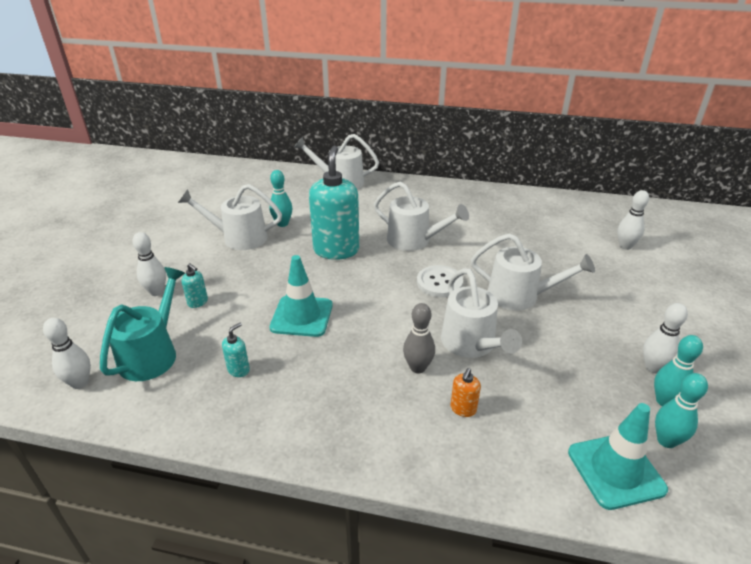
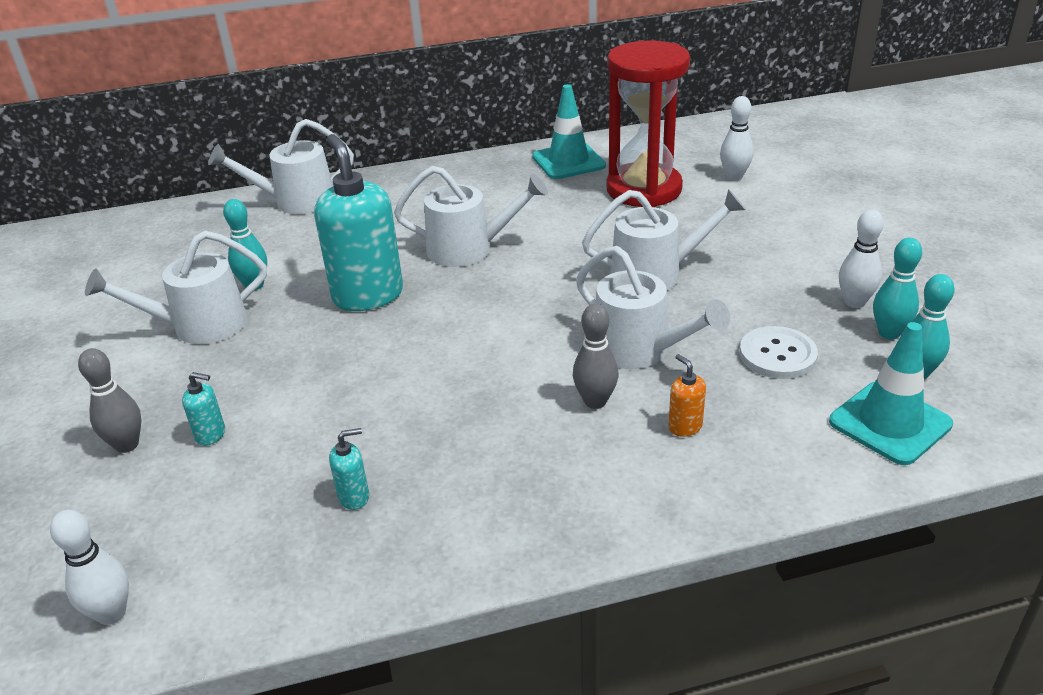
camera: 25 degrees left, 0 degrees up
(152, 354) = (199, 528): turquoise watering can -> none
(156, 292) = (127, 445): white bowling pin -> grey bowling pin
(239, 370) = (354, 497): turquoise soap dispenser -> turquoise soap dispenser turned 60 degrees clockwise
(302, 316) = (389, 397): turquoise traffic cone -> turquoise traffic cone (568, 161)
(439, 282) = (544, 291): white button -> white button (777, 355)
(463, 409) = (685, 426): orange soap dispenser -> orange soap dispenser turned 150 degrees clockwise
(553, 236) = (644, 189): none -> red hourglass

